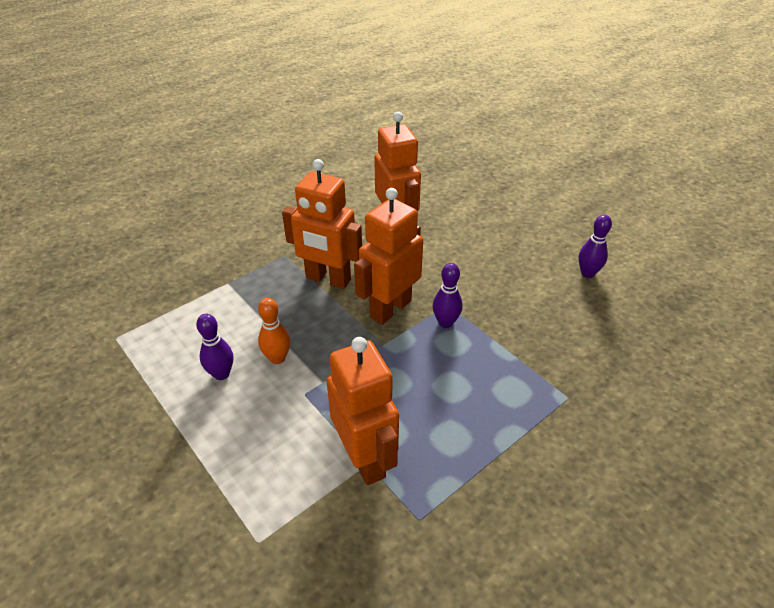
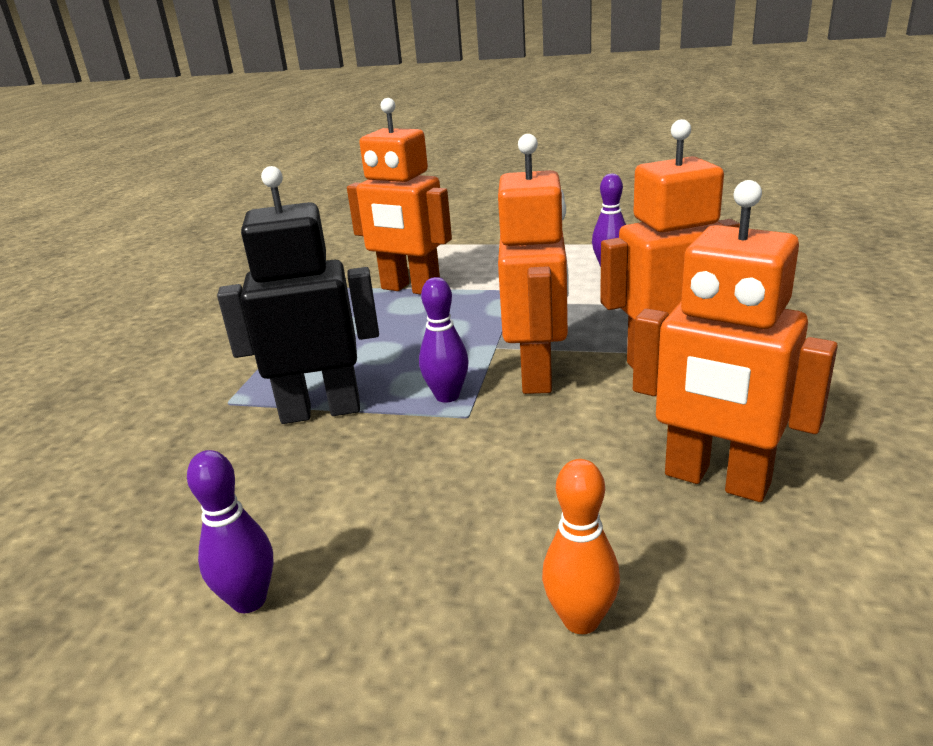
camera: 145 degrees right, 15 degrees down
(277, 358) = (583, 293): orange bowling pin -> orange bowling pin (581, 620)
(516, 353) = (320, 410): none -> black robot

